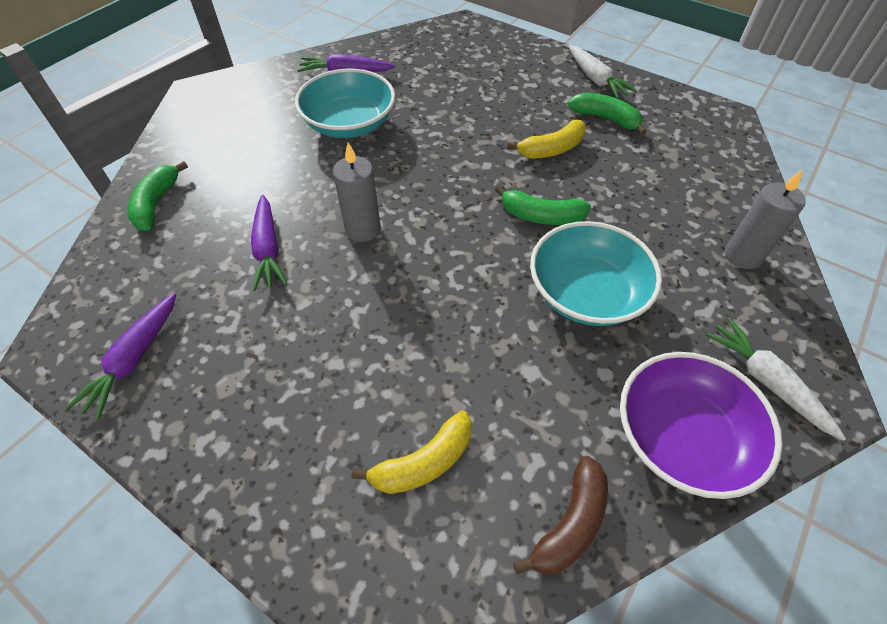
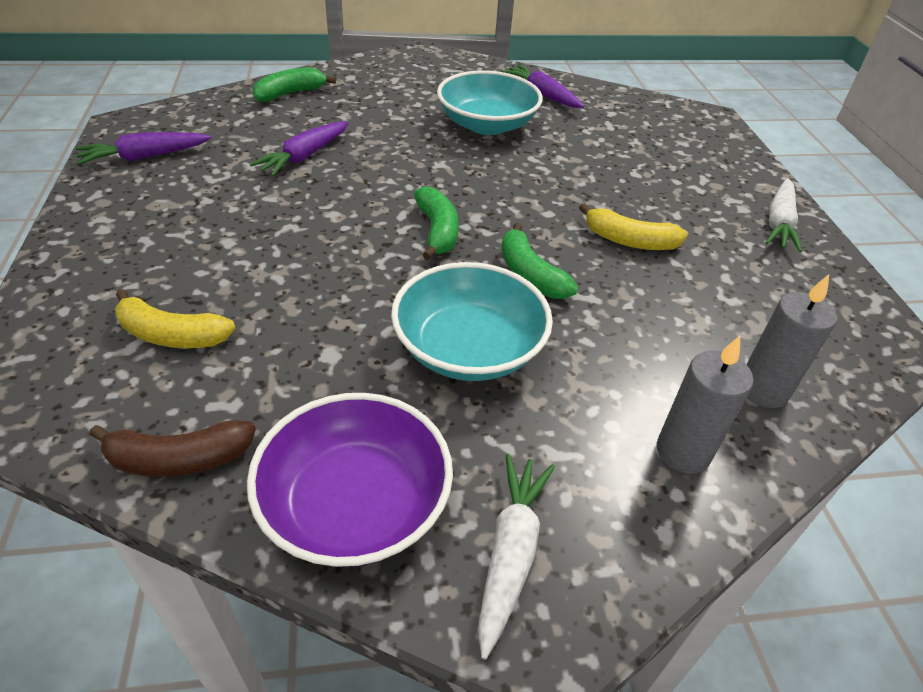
camera: 45 degrees right, 10 degrees down
(363, 229) = (380, 187): grey candle -> grey candle (763, 390)
(605, 119) = (731, 255): green banana -> green banana (437, 231)

